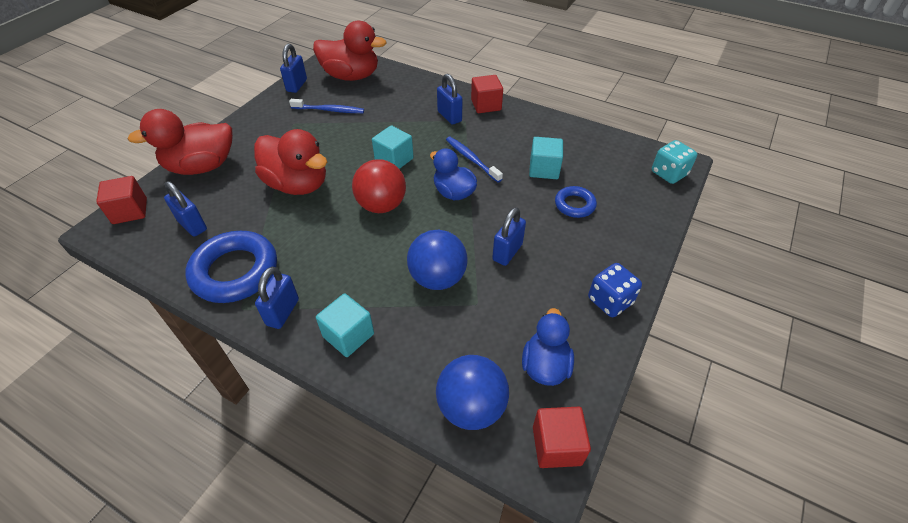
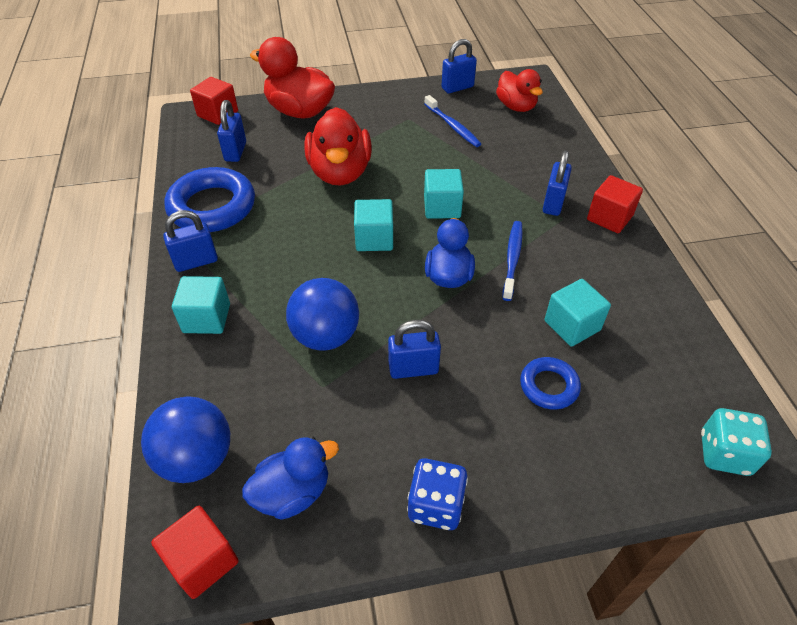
camera: 50 degrees right, 0 degrees up
(351, 76) = (516, 107): red duck -> red duck, size x0.64
(382, 205) = (374, 239): red ball -> turquoise cube

